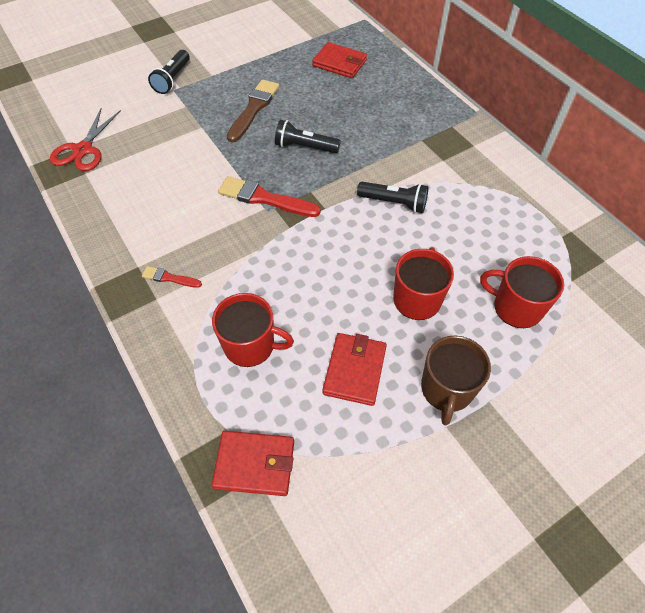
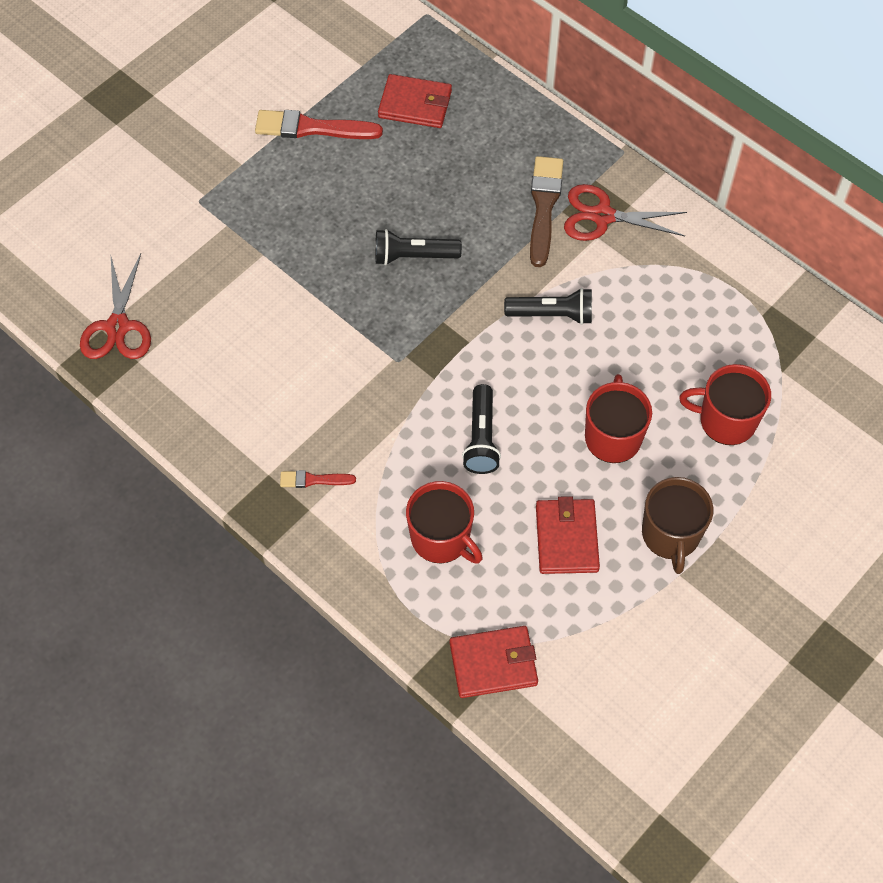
camera: 15 degrees left, 5 degrees up
(172, 79) = (188, 183): black flashlight -> black flashlight (481, 438)
(250, 345) = (441, 538): red mug -> red mug turned 45 degrees clockwise
(254, 109) = (323, 209): brown brush -> brown brush (544, 206)
(264, 198) = (388, 345): red brush -> red brush (312, 128)
(451, 148) = (602, 216): none -> red scissors

